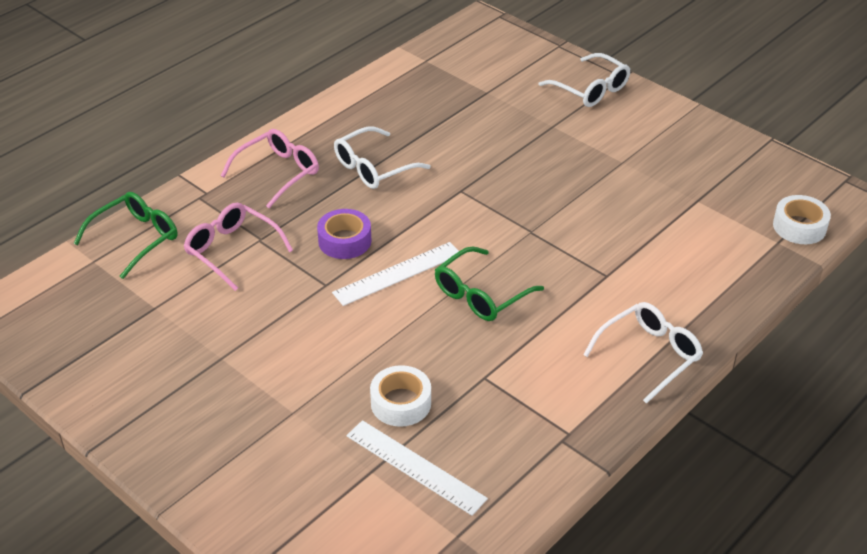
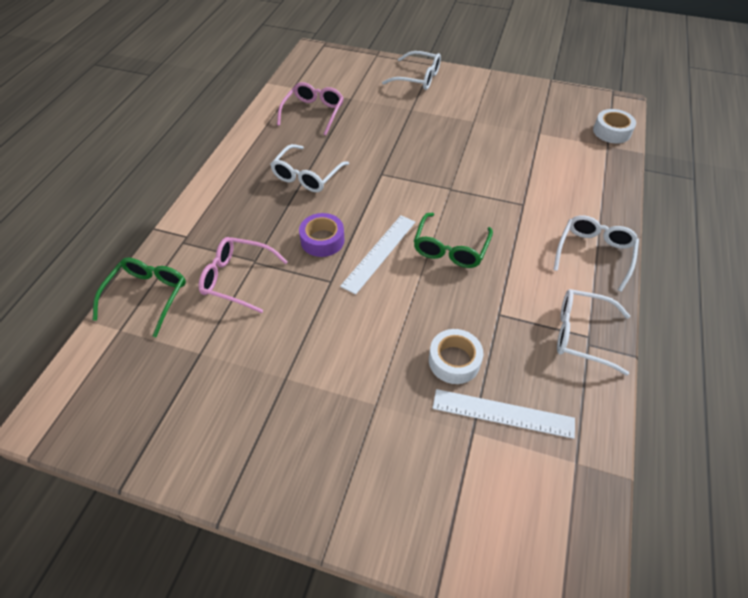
camera: 25 degrees left, 10 degrees up
(278, 173) = (236, 202): pink glasses -> pink glasses (313, 113)
(562, 428) = (581, 334): none -> white glasses

